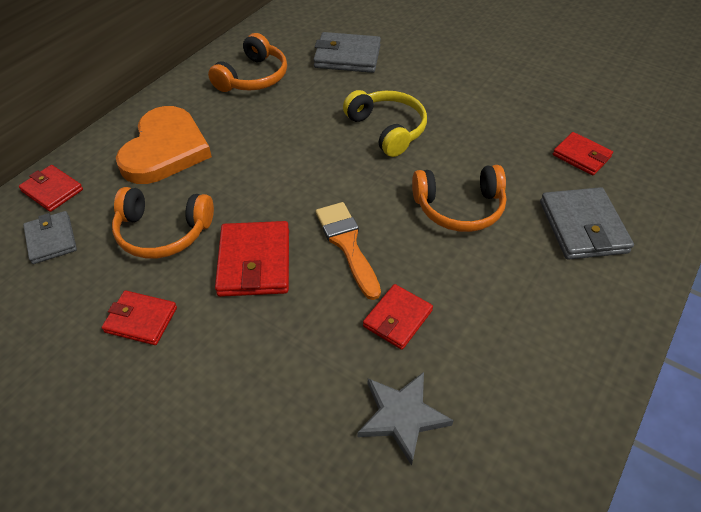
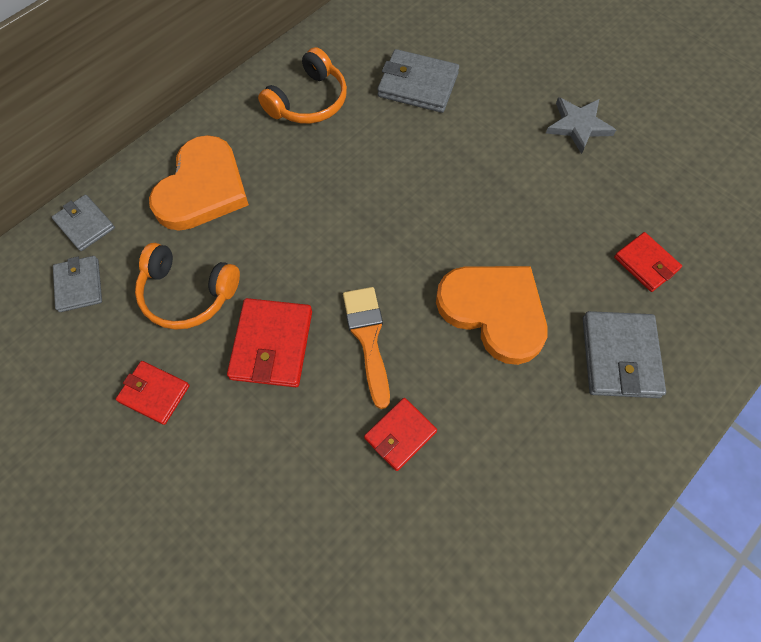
camera: 10 degrees right, 15 degrees up
(52, 190) = (85, 224): red wallet -> grey wallet
(387, 129) = (441, 195): yellow headphones -> none
(402, 416) = (381, 542): grey star -> grey star (578, 126)
(459, 208) = (494, 311): orange headphones -> orange heart

